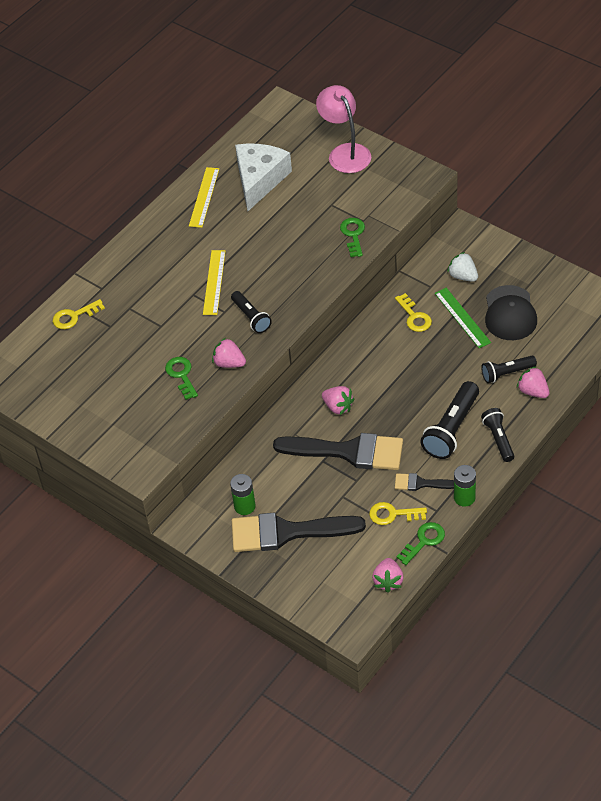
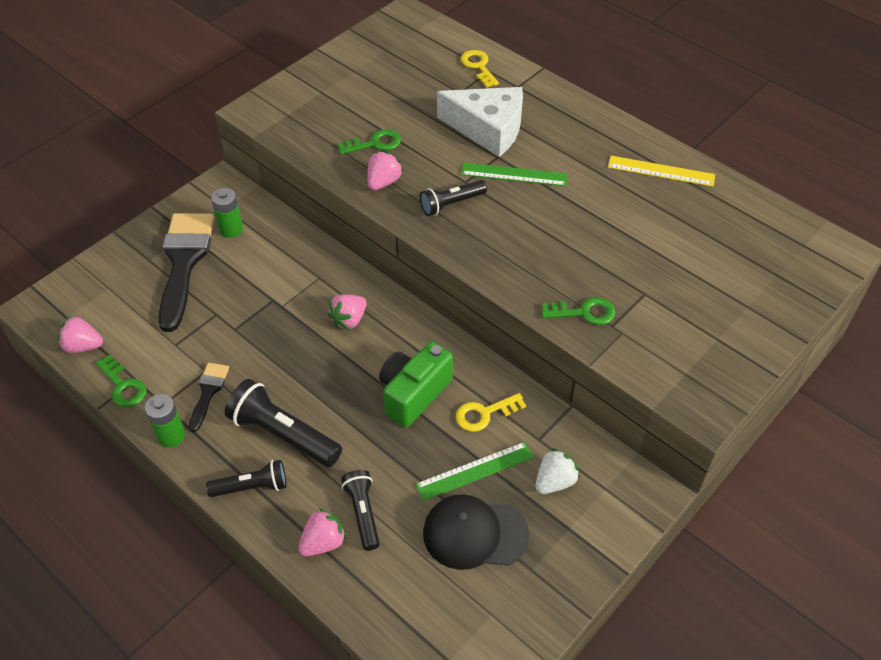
camera: 90 degrees right, 0 degrees up
(214, 282) = (514, 174): yellow ruler -> green ruler
(259, 180) = (692, 223): white cheese -> white cheese (488, 129)
(345, 152) = (750, 316): pink lamp -> none
(349, 452) = (278, 325): black brush -> none
(392, 514) = (173, 359): yellow key -> none
(403, 358) = (413, 394): none -> green camera

